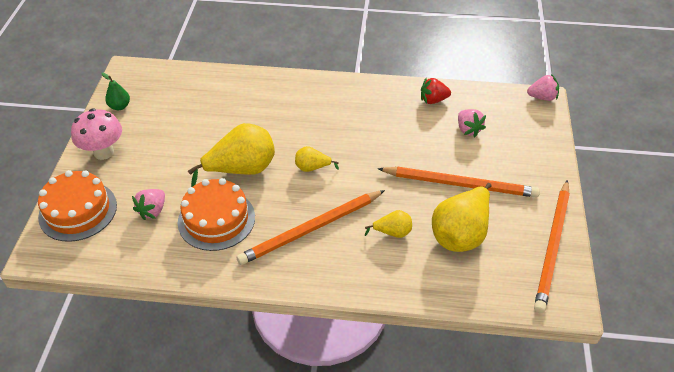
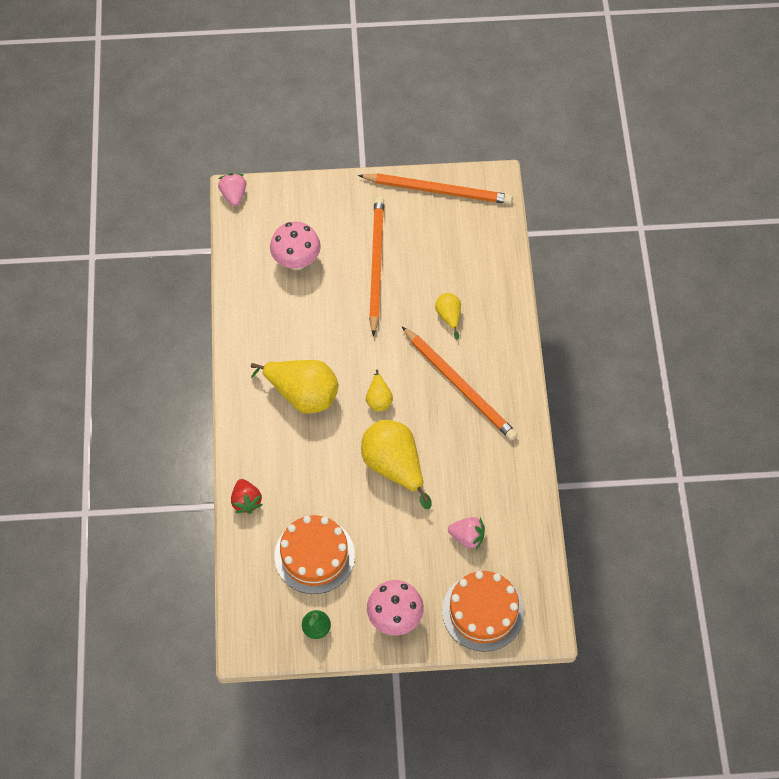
camera: 100 degrees left, 15 degrees up
(216, 219) = (466, 473): orange cake -> orange cake (314, 555)
(433, 100) = (254, 296): red strawberry -> red strawberry (246, 501)
(461, 234) = (438, 261): yellow pear -> yellow pear (302, 394)
(468, 130) = (296, 261): pink strawberry -> pink mushroom

